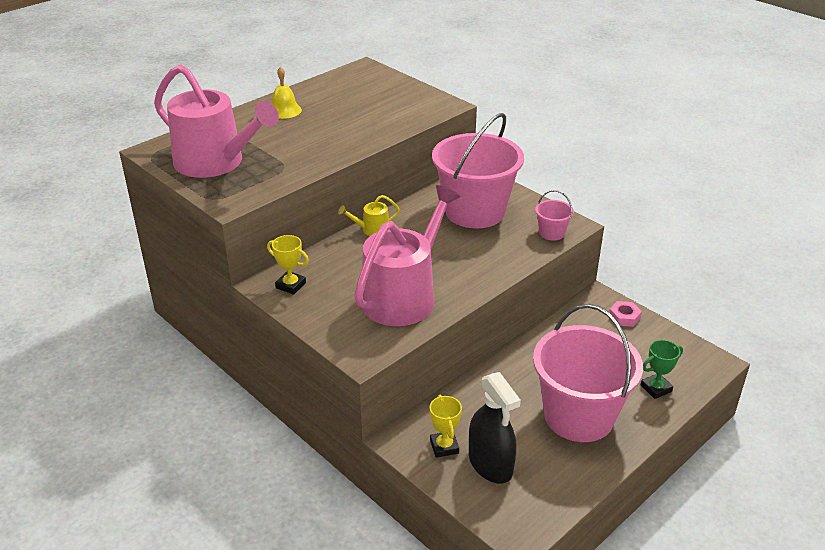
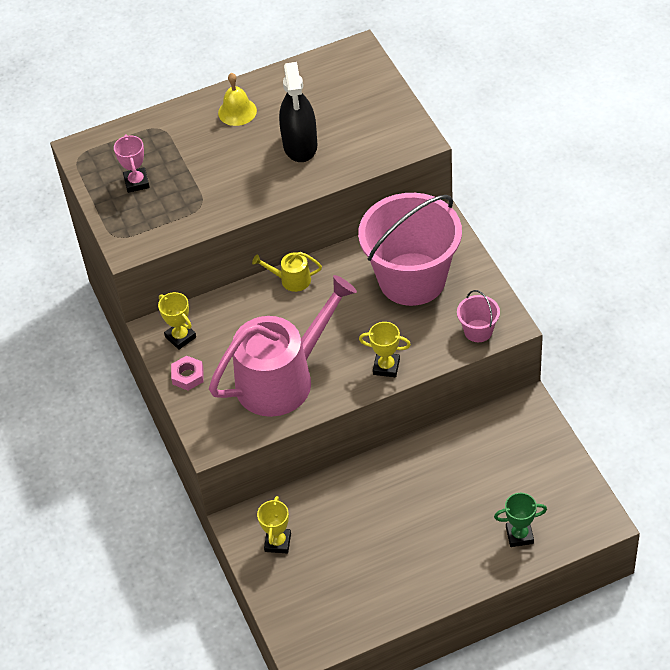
camera: 25 degrees right, 15 degrees up
(215, 162) = (136, 182): pink watering can -> pink trophy
(490, 464) = (311, 573): black spray bottle -> black spray bottle (300, 145)
(491, 270) = (386, 367): none -> yellow trophy
(578, 416) = (422, 545): pink bucket -> none
(624, 317) = (541, 438): pink nut -> pink nut (188, 376)

